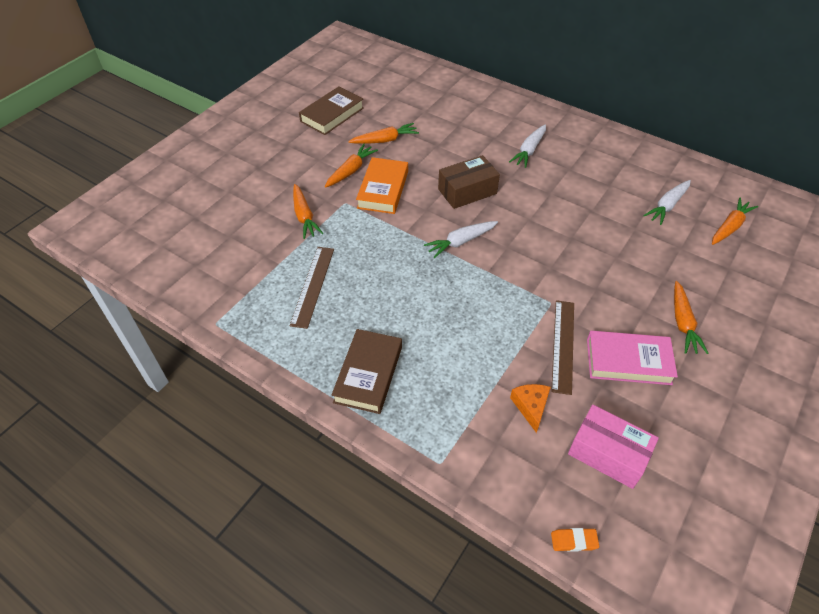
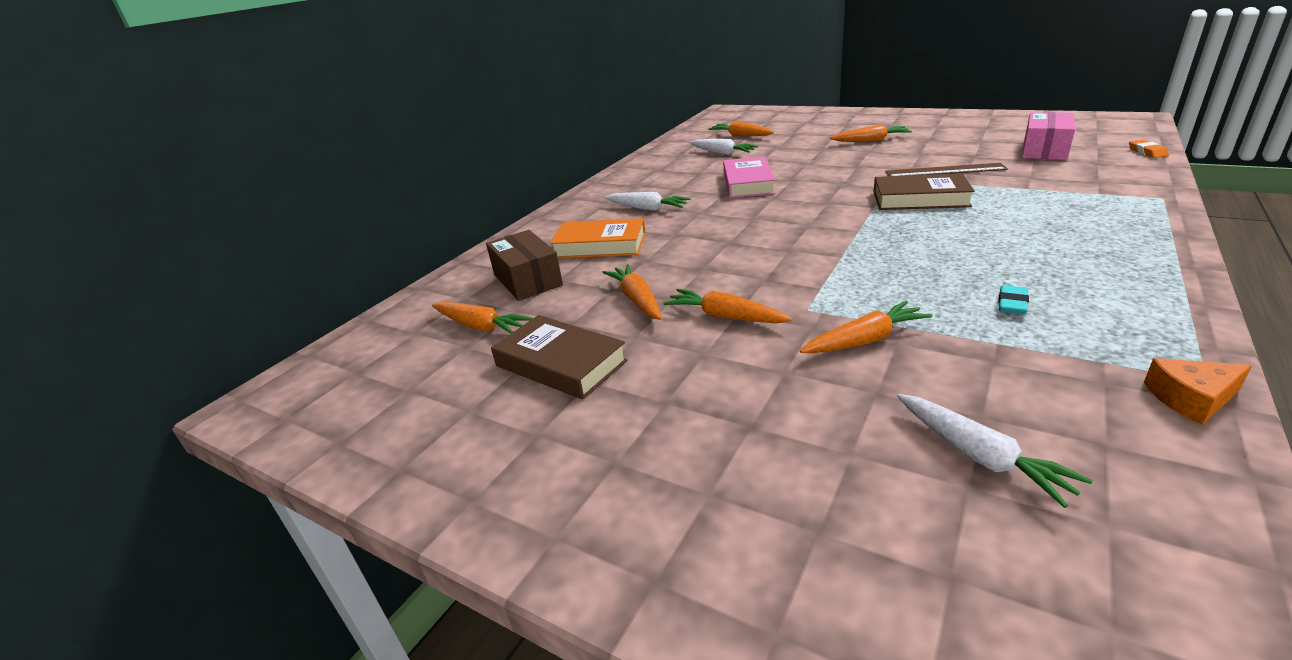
camera: 90 degrees left, 20 degrees down
(313, 286) = (1012, 304): brown ruler -> turquoise eraser
(368, 374) = (1110, 243): brown book -> brown book (920, 199)
(380, 88) = (481, 326): none -> orange carrot
(383, 189) = (761, 284): orange book -> orange book (600, 245)
(460, 242) = (836, 224): white carrot -> white carrot (980, 456)
(467, 191) = (739, 231): brown box -> brown box (527, 280)
(530, 407) = (1036, 174): orange cheese -> orange cheese (1191, 399)
(628, 361) = (935, 151): pink book -> pink book (748, 183)

